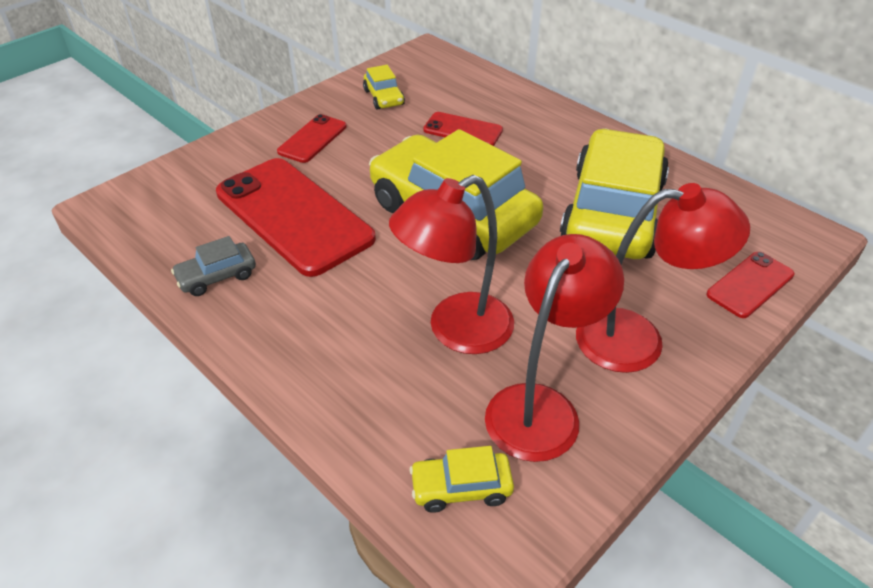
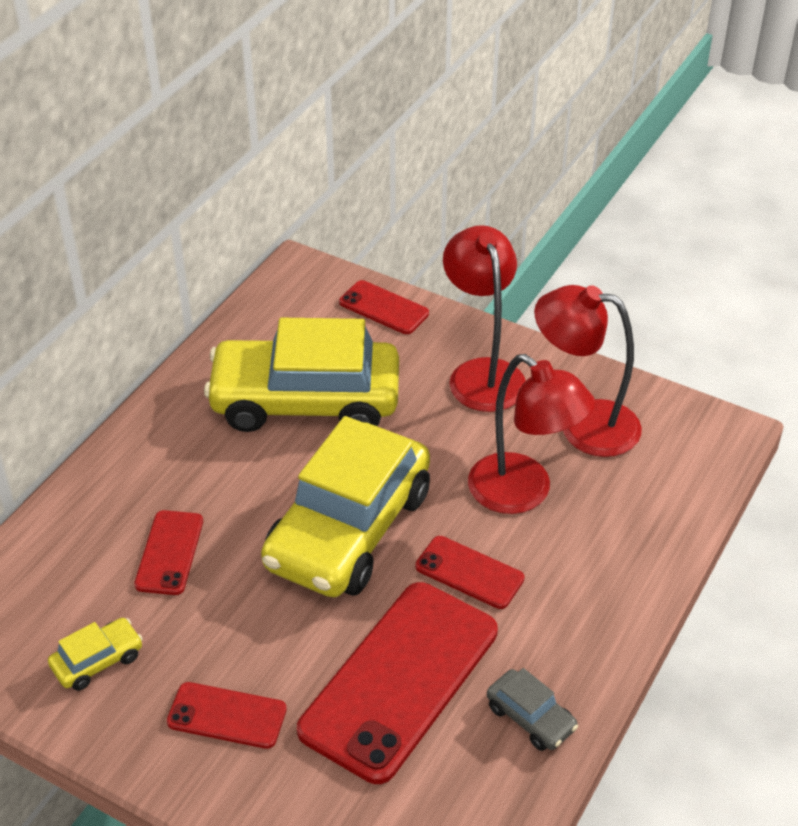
camera: 105 degrees left, 0 degrees up
(376, 273) = (469, 573): none -> red phone
(461, 488) = (683, 460): yellow car -> none

